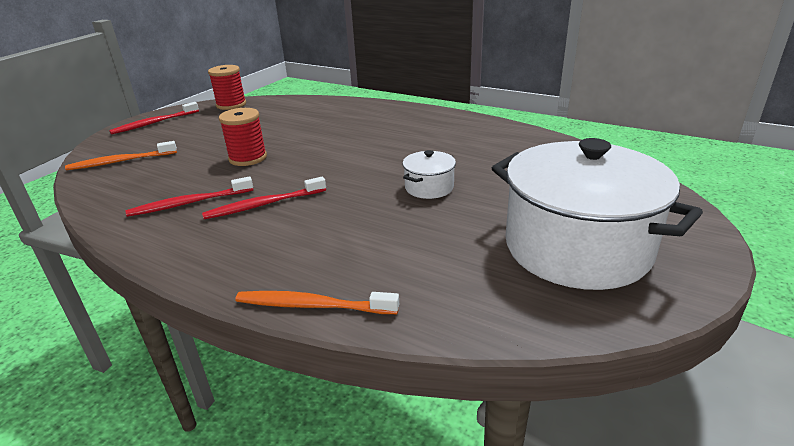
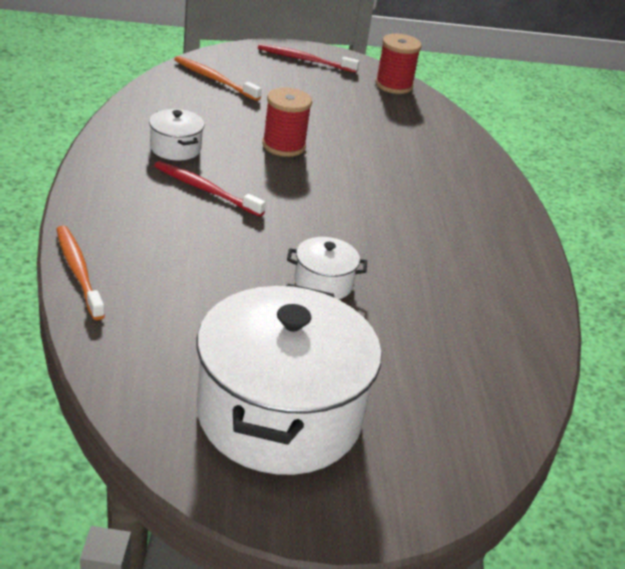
camera: 50 degrees right, 5 degrees up
(189, 203) = (175, 148): red toothbrush -> white pot

